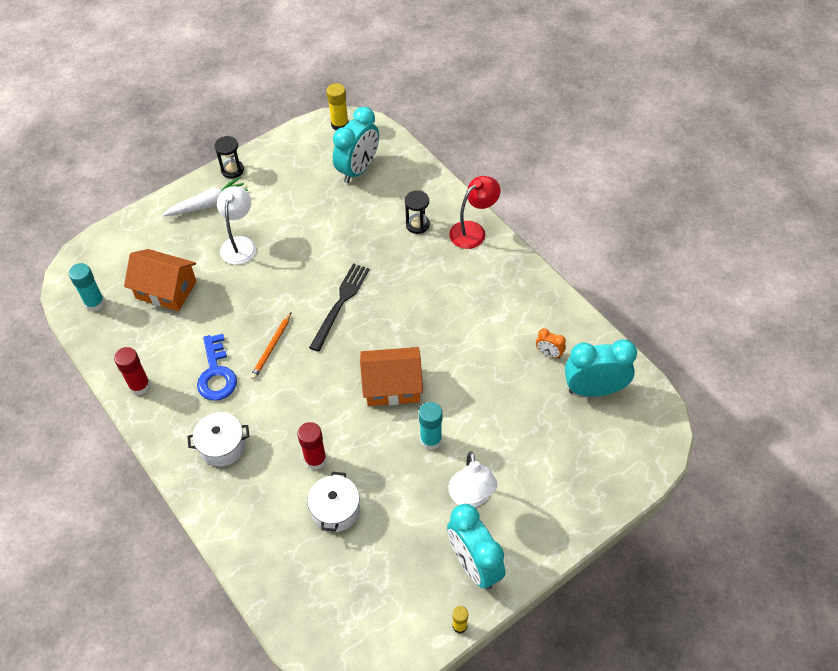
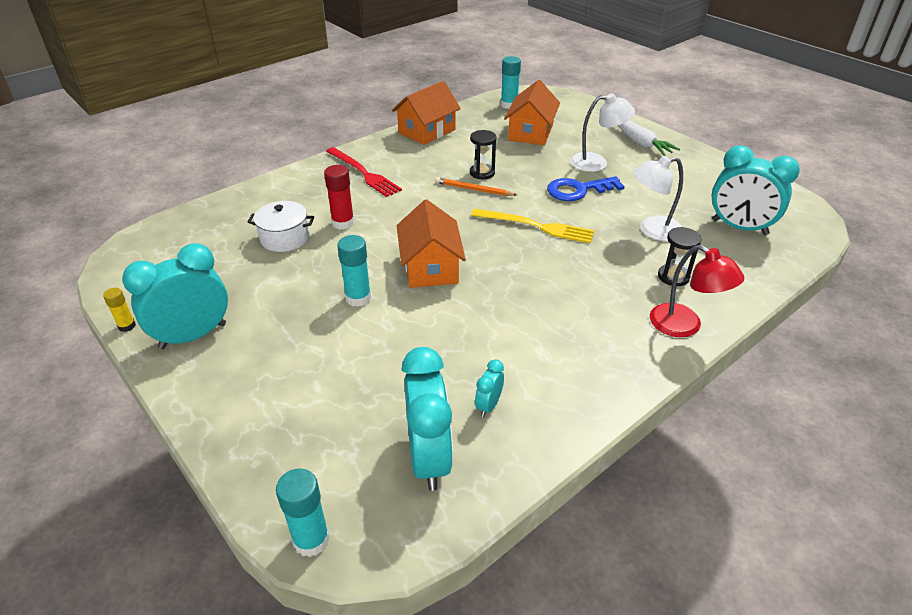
camera: 85 degrees right, 15 degrees down
(140, 386) = (427, 131): red glue stick -> orange house
(216, 374) = (441, 164): blue key -> blue key (578, 190)
(222, 446) = (363, 173): white pot -> red fork
(232, 170) = (691, 151): black hourglass -> black hourglass (482, 173)
(340, 125) = (803, 210): yellow glue stick -> none
(340, 303) = (536, 226): black fork -> yellow fork
(471, 497) = (278, 332): white lamp -> white lamp (652, 230)
(549, 353) = (488, 405): orange clock -> turquoise clock
(658, 453) = (311, 540): none -> turquoise glue stick

